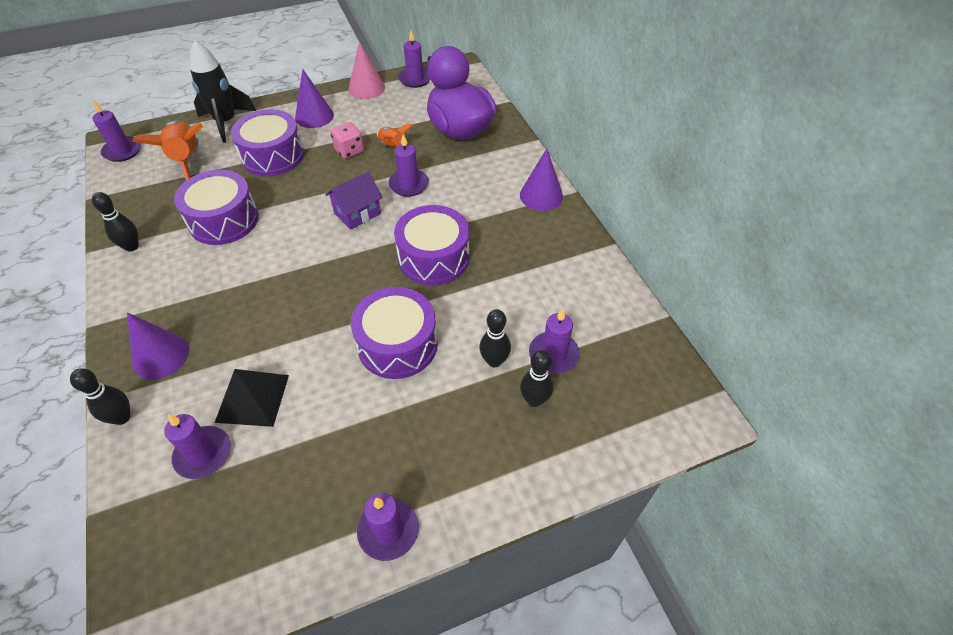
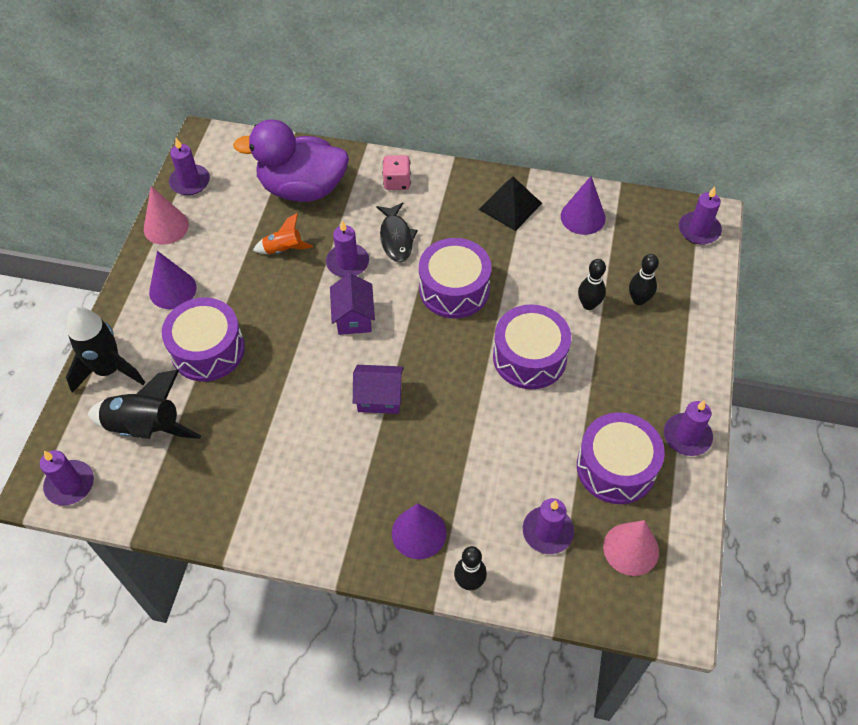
camera: 55 degrees left, 5 degrees up
(132, 246) = (248, 518): black bowling pin -> none
(187, 160) = (146, 428): orange rocket -> black rocket
(213, 541) = (631, 549): none -> pink cone
(224, 220) = (274, 426): purple drum -> purple drum (616, 467)
(252, 398) = (514, 478): black pyramid -> black pyramid (510, 206)
(287, 265) = (379, 398): none -> purple house
(349, 151) = (257, 285): pink dice -> pink dice (397, 182)
(457, 199) = (396, 238): none -> black fish
(541, 195) = (440, 181): purple cone -> purple cone (583, 217)
(553, 354) = (608, 267): purple candle -> purple candle (699, 230)

